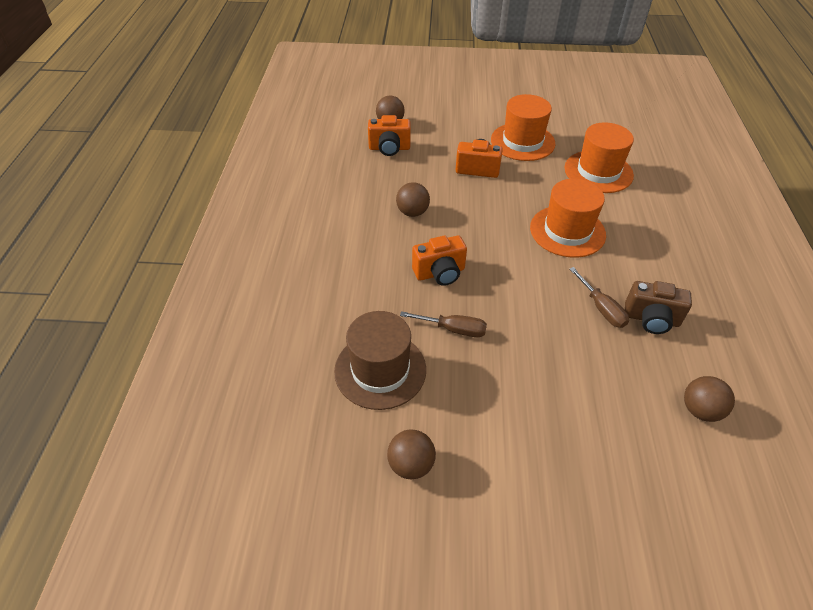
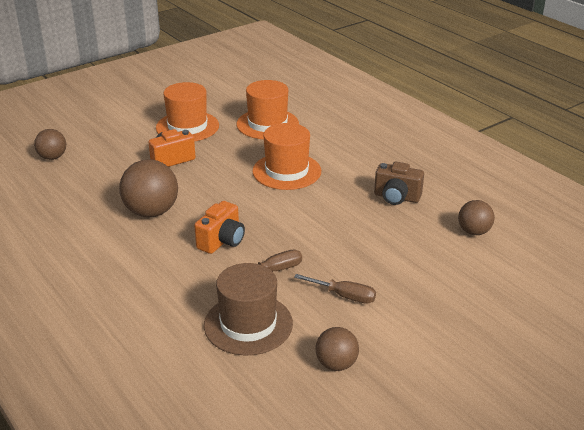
camera: 40 degrees left, 15 degrees down
(389, 148) = (75, 176): orange camera -> none
(412, 212) = (151, 212): brown ball -> brown ball, size x1.68
(601, 308) = (359, 207): brown screwdriver -> brown screwdriver (343, 296)
(651, 319) = (396, 197): brown camera -> brown camera turned 45 degrees clockwise

